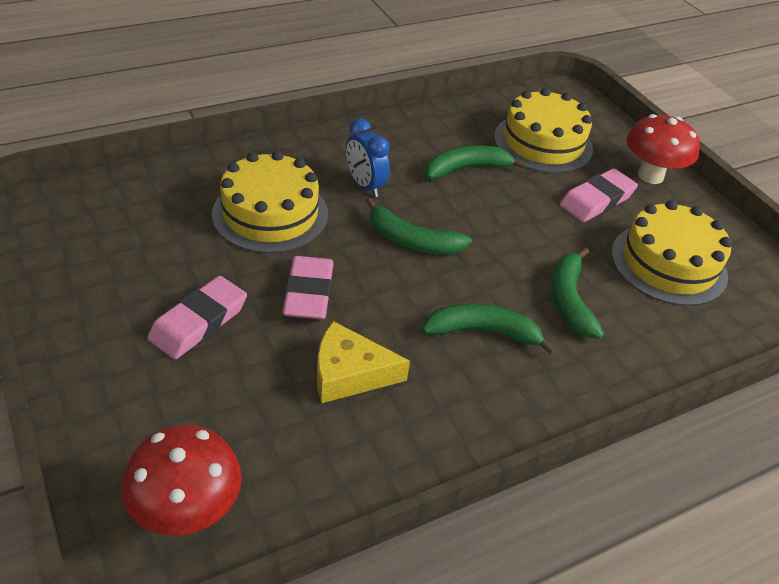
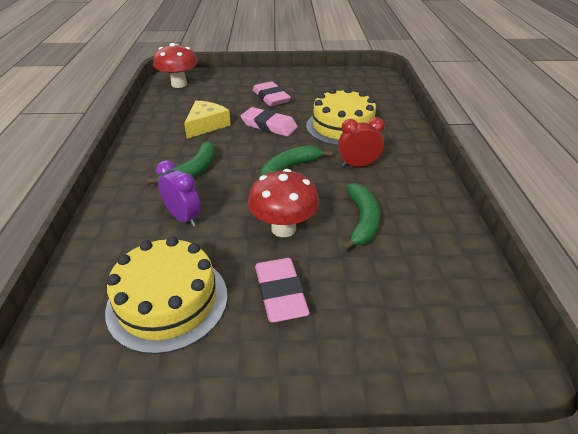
camera: 120 degrees right, 5 degrees down
(365, 185) = (358, 165): blue clock -> red clock
(543, 143) = (392, 295): yellow cake -> none
(569, 300) = (183, 218): green banana -> purple clock
(650, 176) = (298, 373): red mushroom -> red mushroom (283, 228)

